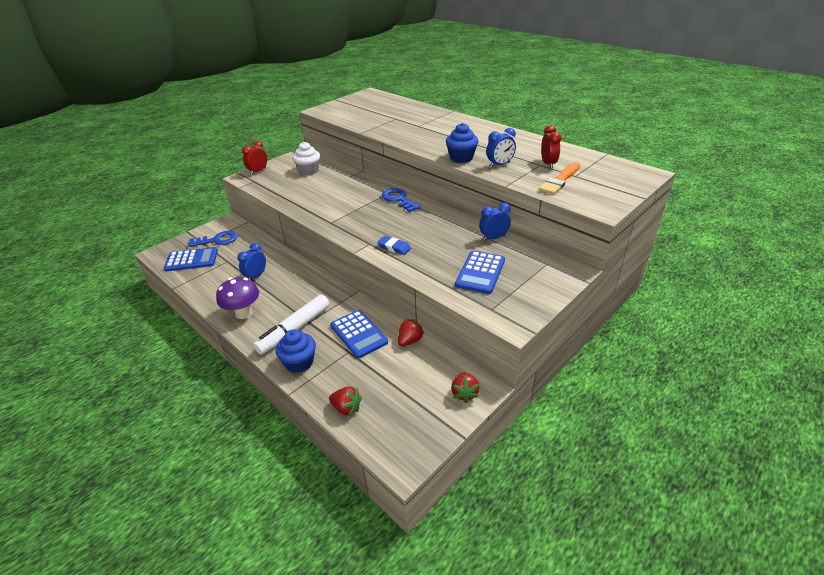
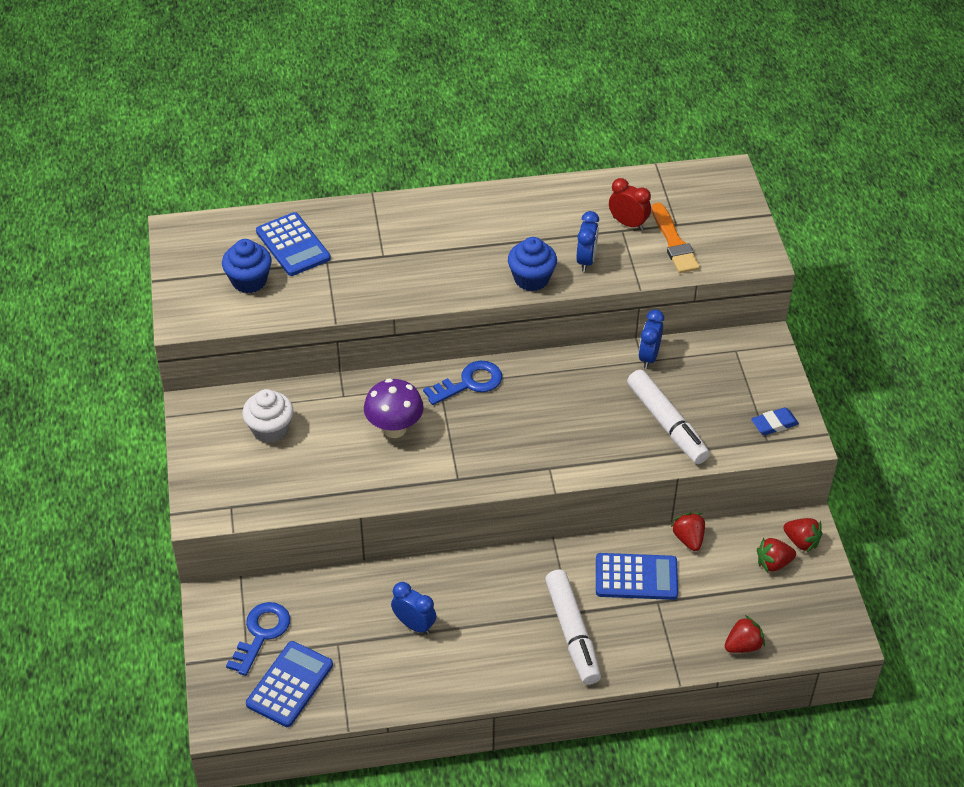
camera: 55 degrees left, 10 degrees up
(243, 313) = (490, 671): purple mushroom -> purple mushroom (394, 429)
(256, 276) = (414, 625): blue clock -> blue clock turned 150 degrees clockwise
(258, 171) = (201, 487): red clock -> none
(299, 362) = (637, 654): blue cupcake -> blue cupcake (249, 281)
(394, 247) = (581, 450): blue eraser -> blue eraser (774, 424)
(398, 199) = (469, 383): blue key -> blue key turned 150 degrees clockwise
(431, 388) = (773, 563): none -> red strawberry
(452, 265) = (667, 424): none -> white marker
(480, 272) = (701, 410): blue calculator -> blue calculator (293, 245)

